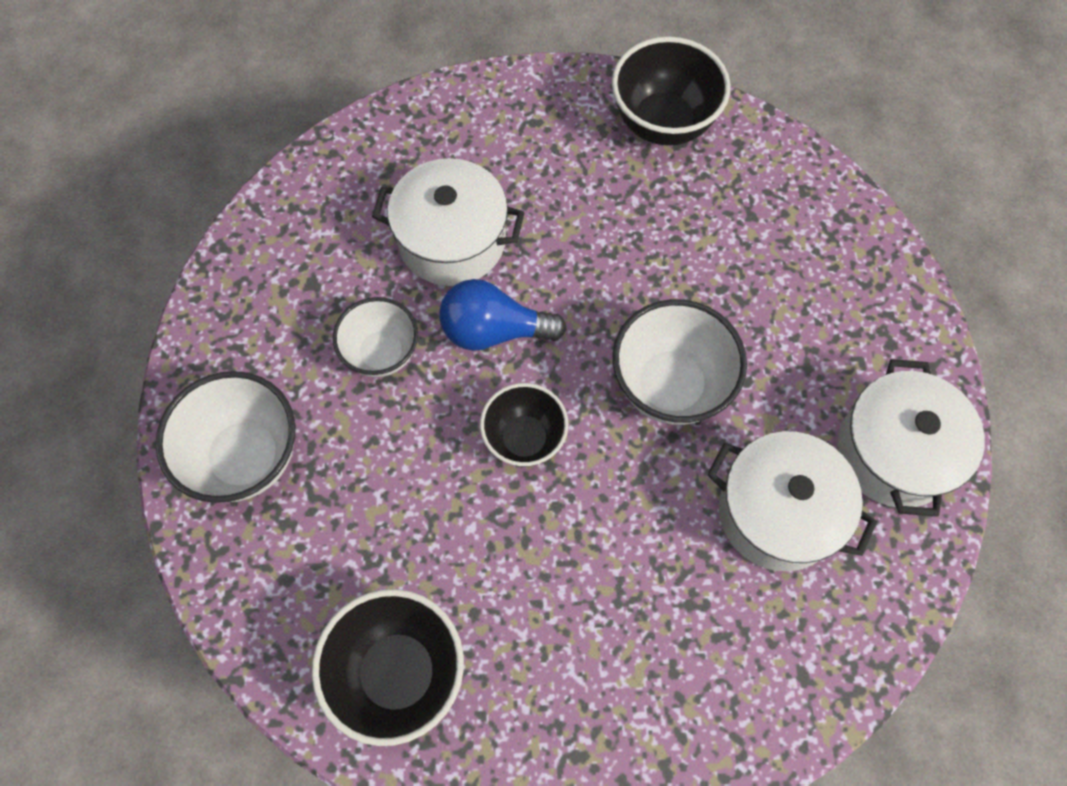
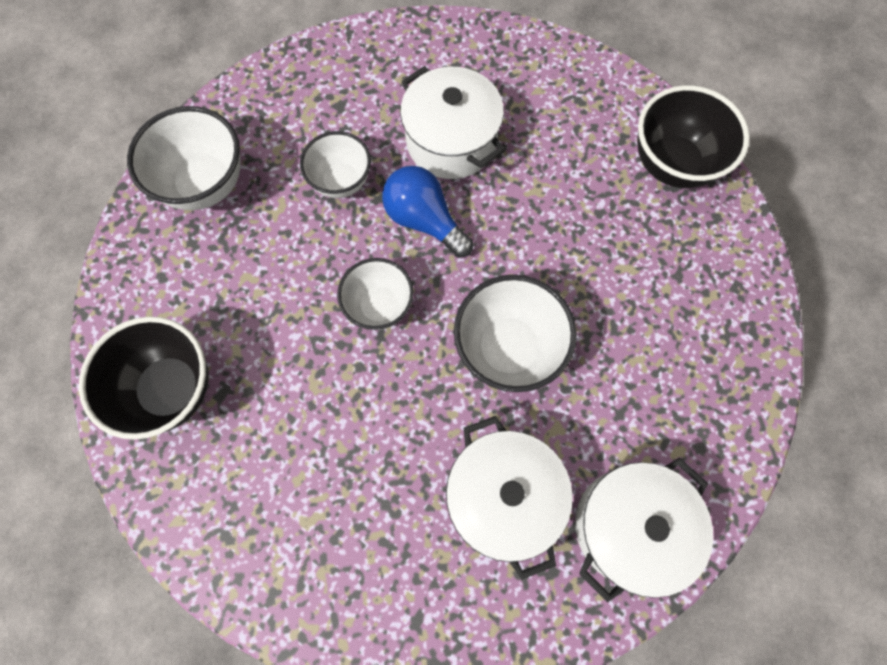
camera: 40 degrees right, 5 degrees up
(524, 439) = (379, 306): black bowl -> white bowl

